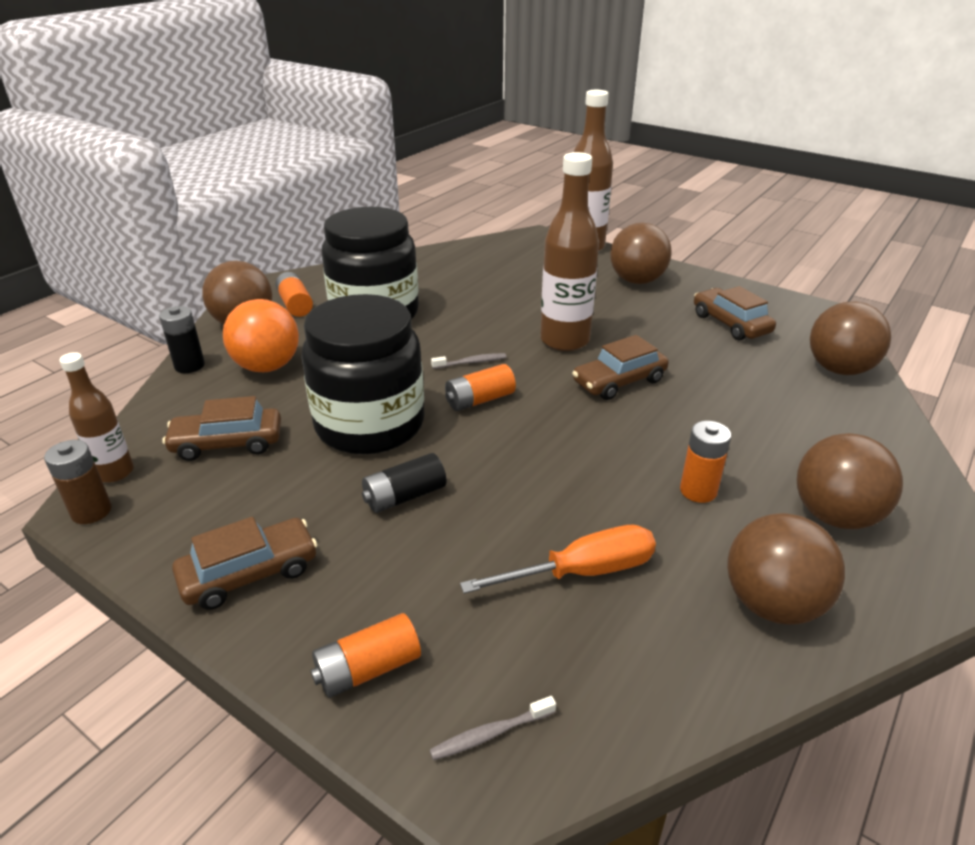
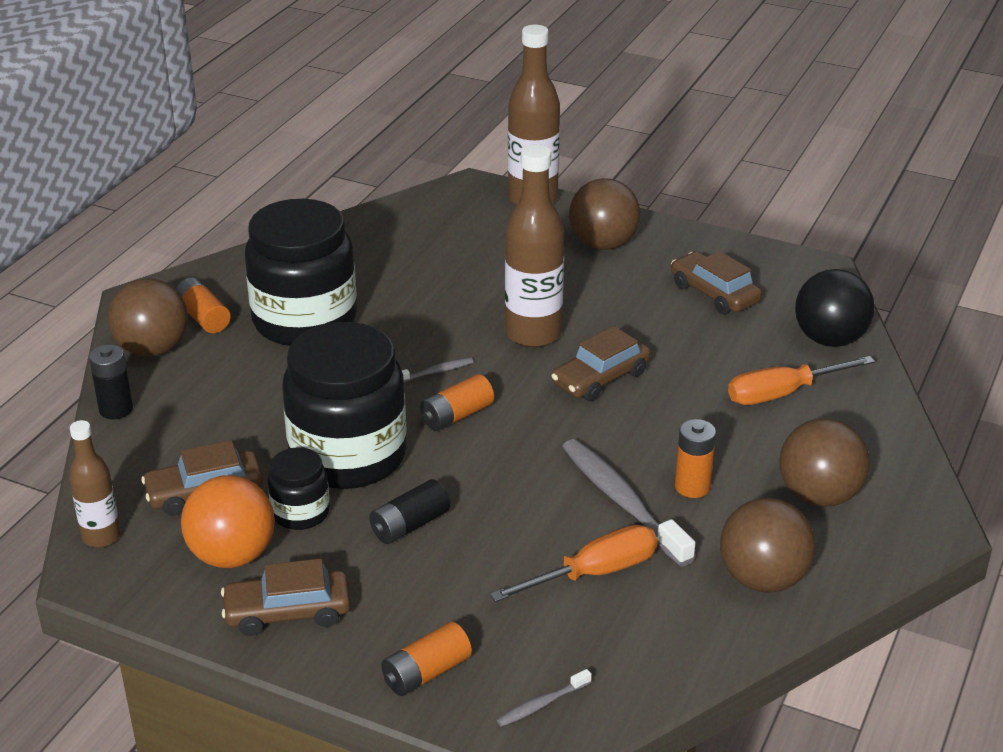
camera: 10 degrees left, 0 degrees up
(91, 511) = (100, 577): brown battery -> none
(249, 573) = (288, 612): brown car -> brown car turned 150 degrees counterclockwise
(267, 366) = (207, 401): orange ball -> orange ball (232, 555)
(305, 472) = (300, 513): none -> black jar
(623, 497) = (622, 501): none -> grey toothbrush
(794, 411) = (782, 394): none -> orange screwdriver
(839, 369) = (829, 339): brown ball -> black ball

